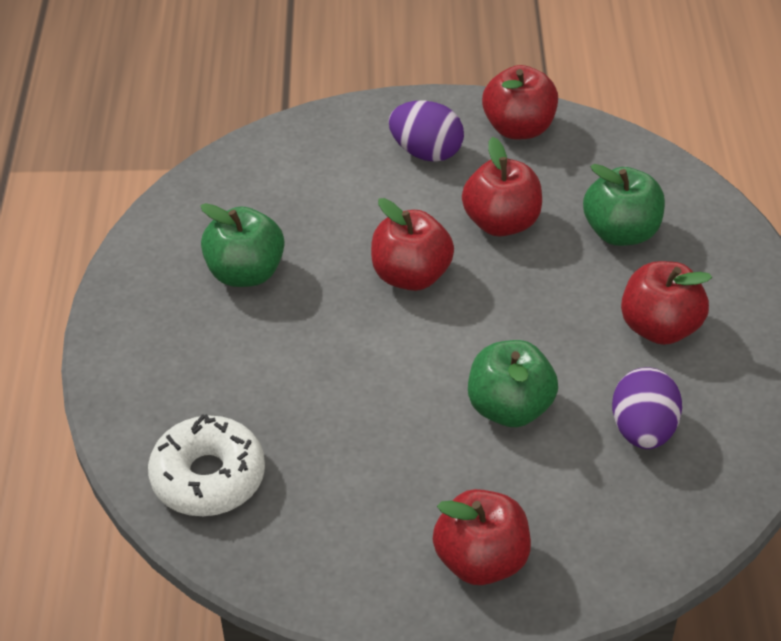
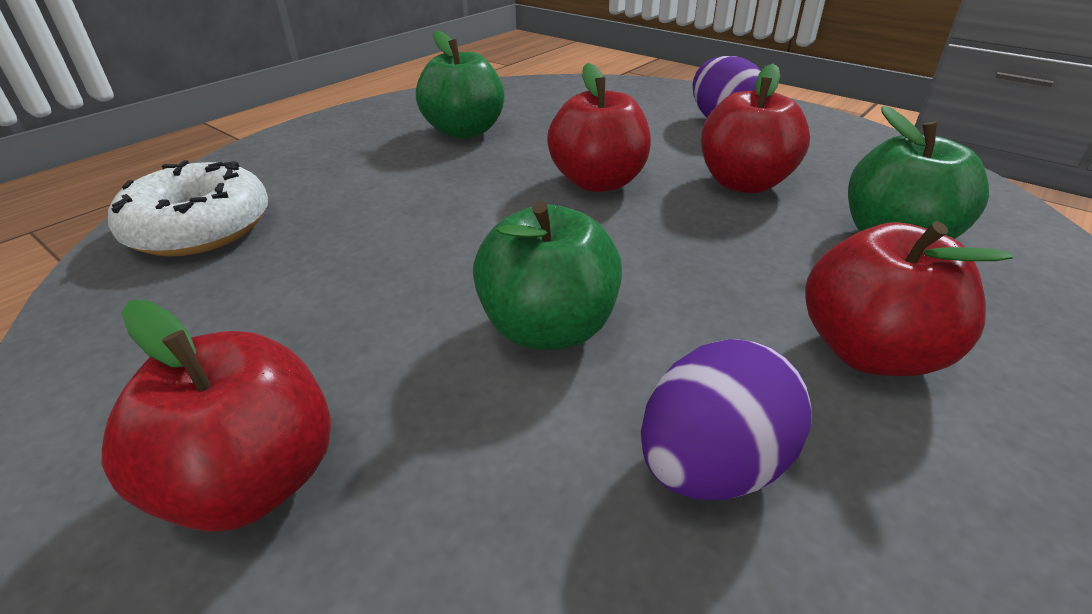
camera: 40 degrees right, 10 degrees down
(518, 128) = (840, 136): red apple -> none

